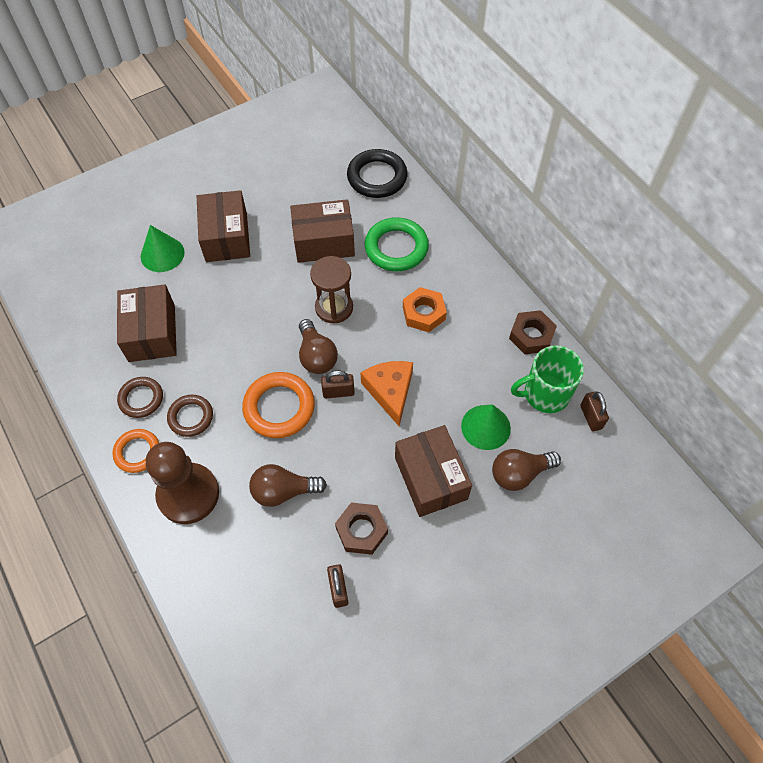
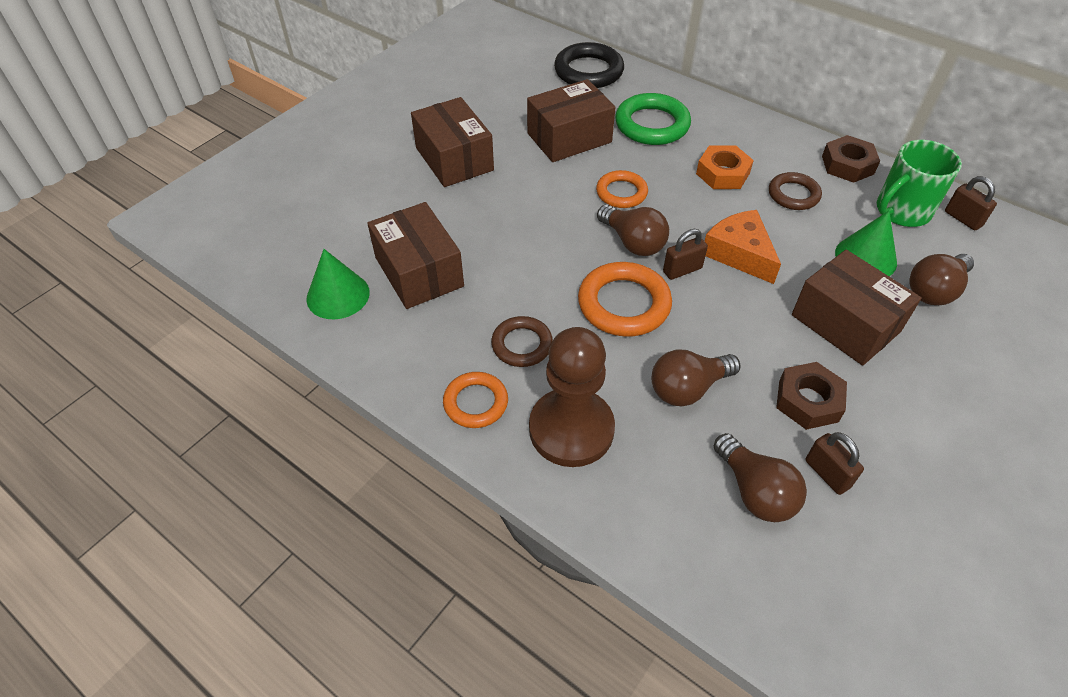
camera: 20 degrees left, 10 degrees down
(141, 399) = (446, 343): brown ring -> brown ring (793, 195)
(162, 254) = (386, 192): green cone -> green cone (338, 295)
(282, 583) = (755, 491): none -> brown light bulb
(334, 307) = (621, 193): brown hourglass -> orange ring

